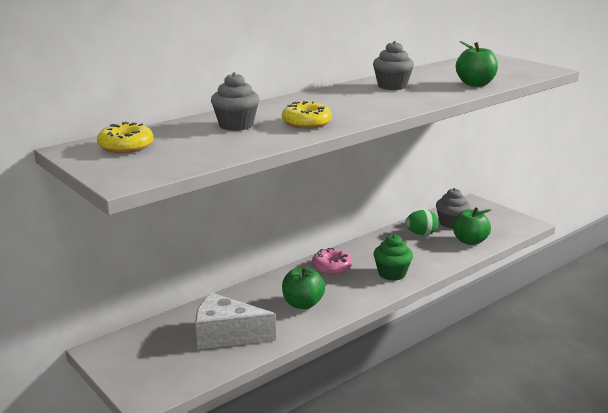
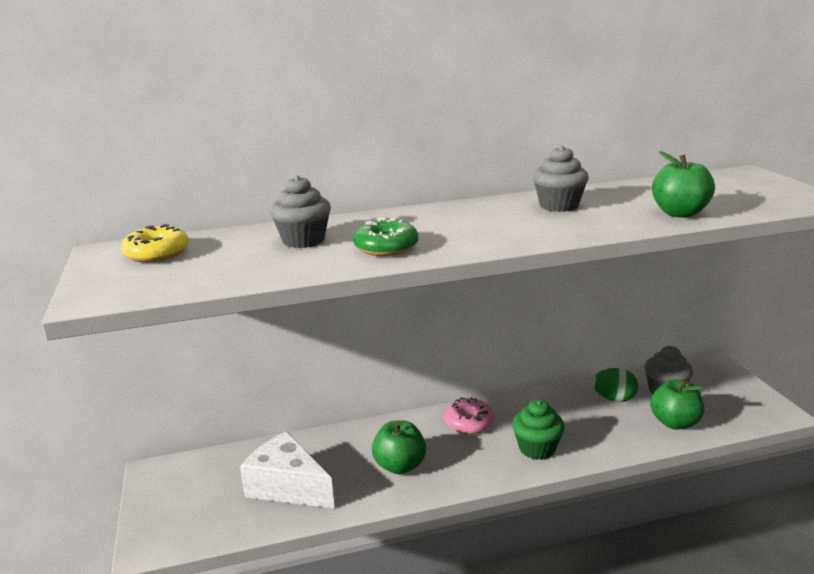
camera: 25 degrees right, 0 degrees up
(306, 123) = (386, 247): yellow donut -> green donut

